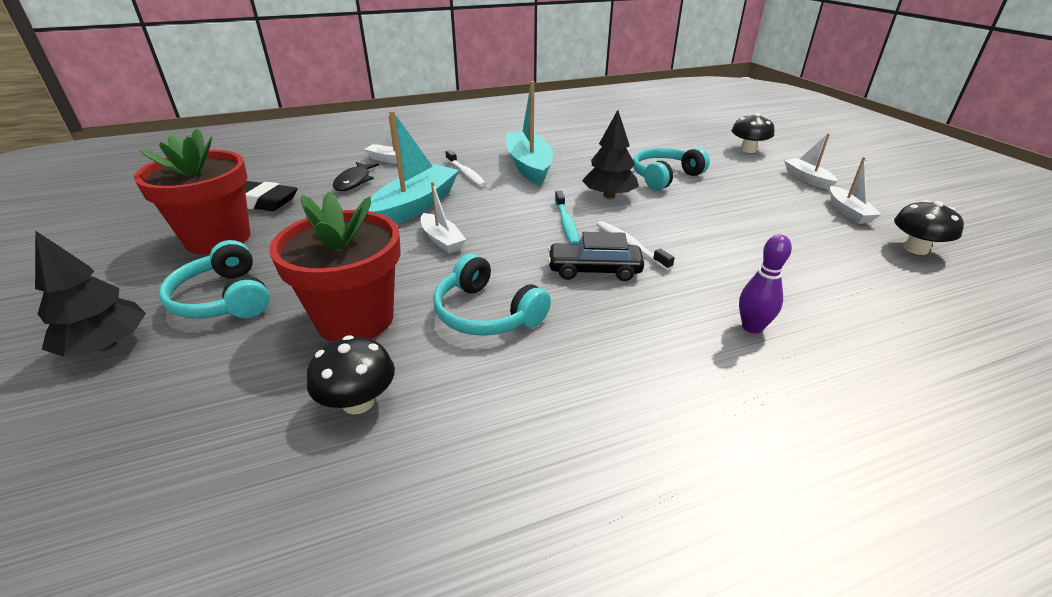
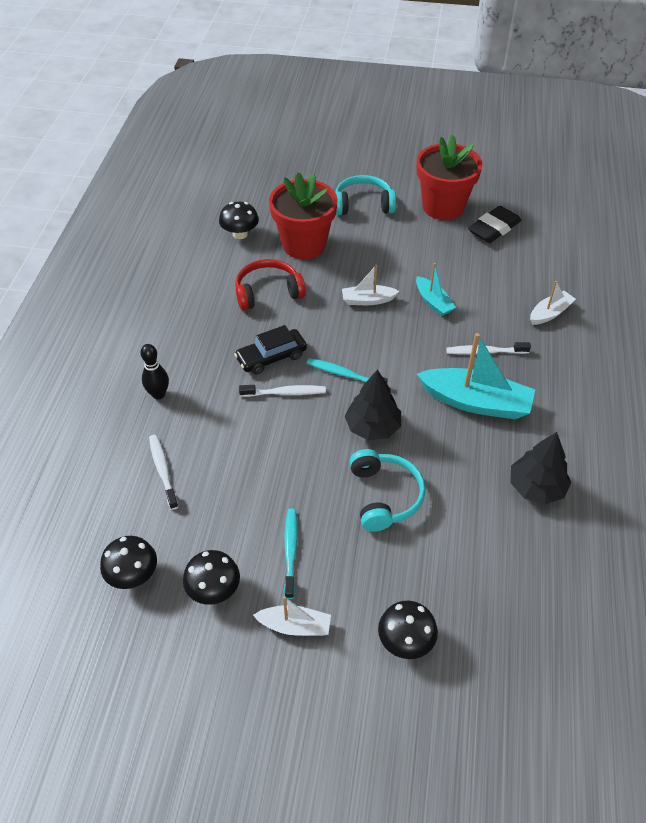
camera: 120 degrees right, 15 degrees up
(106, 345) = (348, 170): black tree -> black tree (536, 487)
(354, 181) = (507, 281): black fish -> none
(415, 206) = (433, 302): turquoise boat -> turquoise boat, size x0.55
(486, 313) = (268, 292): turquoise headphones -> red headphones
(594, 270) = (271, 357): black car -> black car turned 150 degrees counterclockwise
(752, 327) = (158, 394): purple bowling pin -> black bowling pin
(766, 195) = (290, 551): none -> turquoise toothbrush
(819, 278) = (163, 471): none -> white toothbrush
(848, 212) = (214, 590): white boat -> black mushroom

